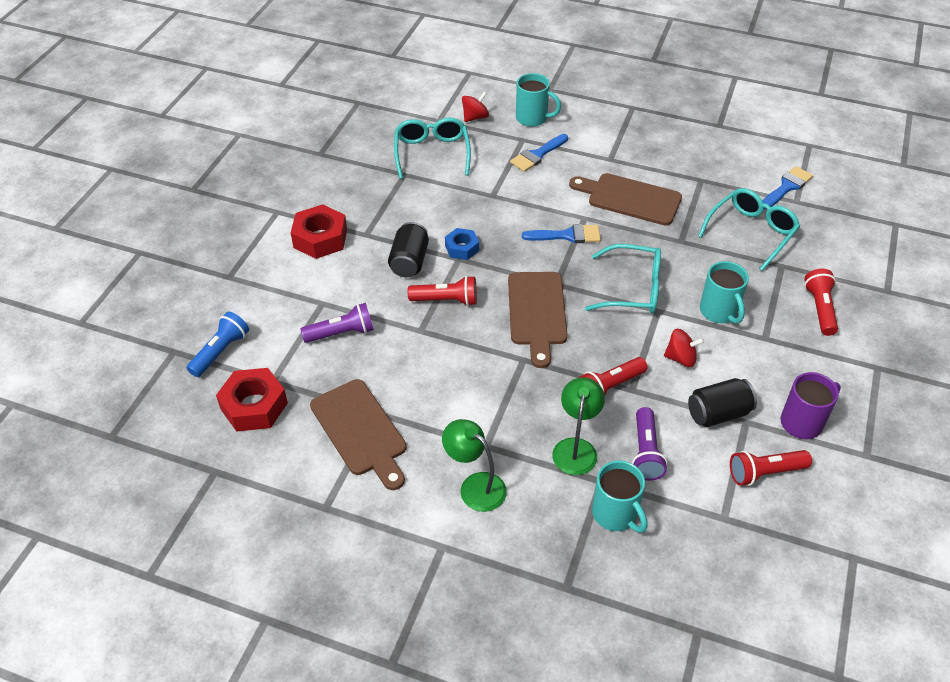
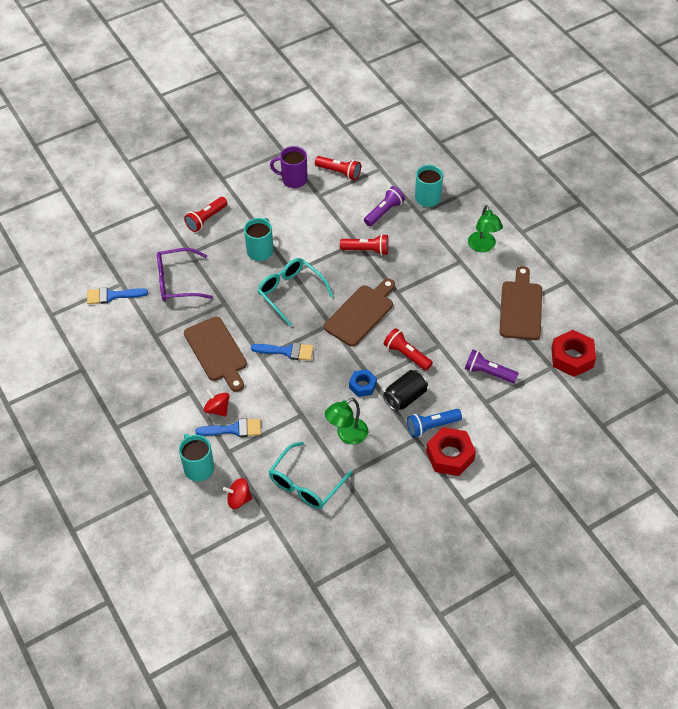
camera: 140 degrees left, 5 degrees up
(220, 351) = (572, 406): blue flashlight -> blue flashlight (432, 426)
(567, 235) = (287, 351): blue brush -> blue brush turned 150 degrees clockwise
(576, 448) = (416, 233): green lamp -> green lamp (347, 435)
(681, 358) = (312, 241): red spinning top -> red spinning top (217, 409)
(718, 413) = (328, 206): black can -> none
(751, 233) = (178, 282): turquoise glasses -> purple glasses

